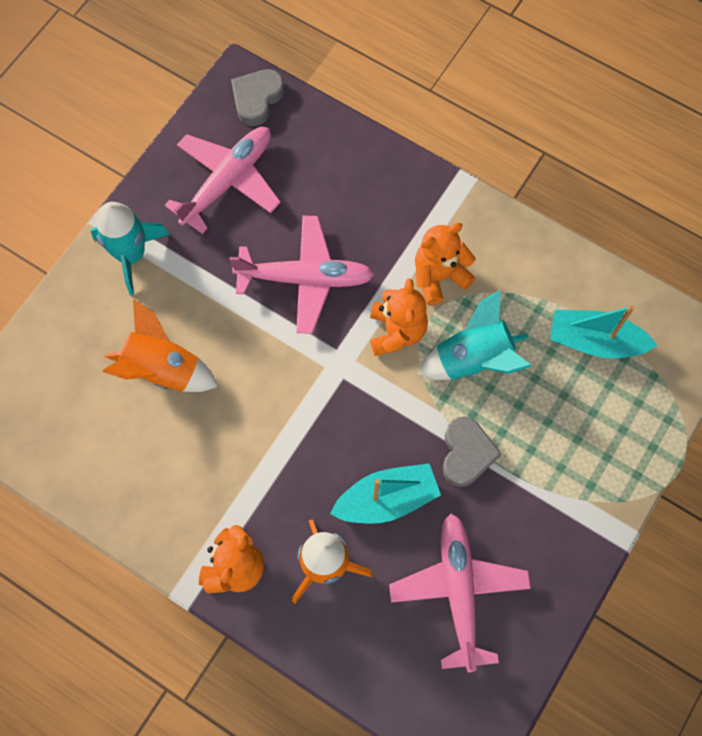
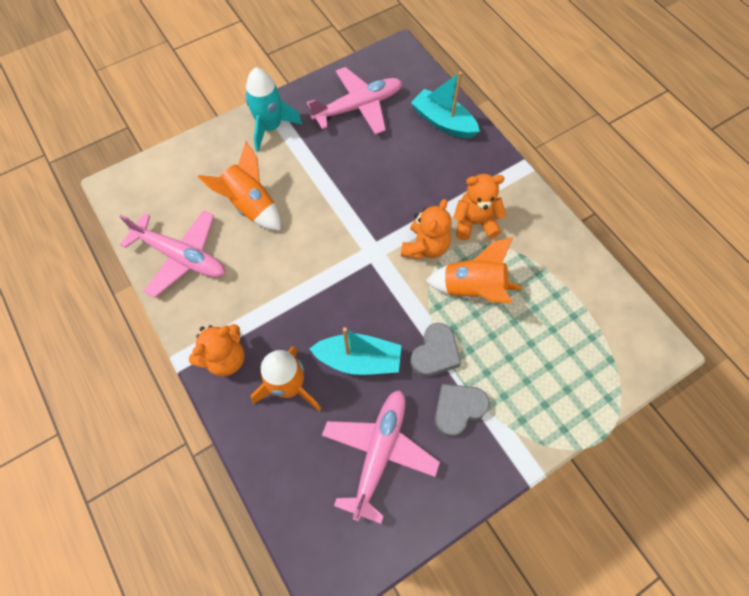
camera: 25 degrees right, 5 degrees down
(257, 99) = (404, 66): grey heart -> grey heart (458, 409)
(305, 278) = (378, 186): pink plane -> pink plane (181, 256)
(473, 359) = (472, 289): turquoise rocket -> orange rocket
(594, 341) = (573, 315): turquoise boat -> turquoise boat (443, 122)

